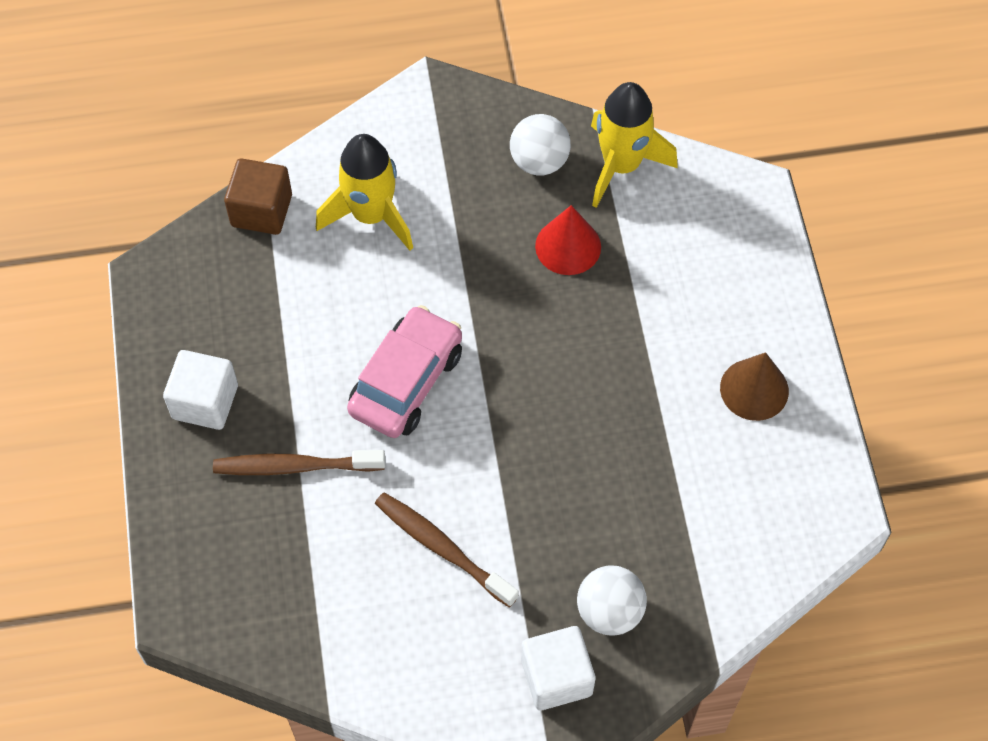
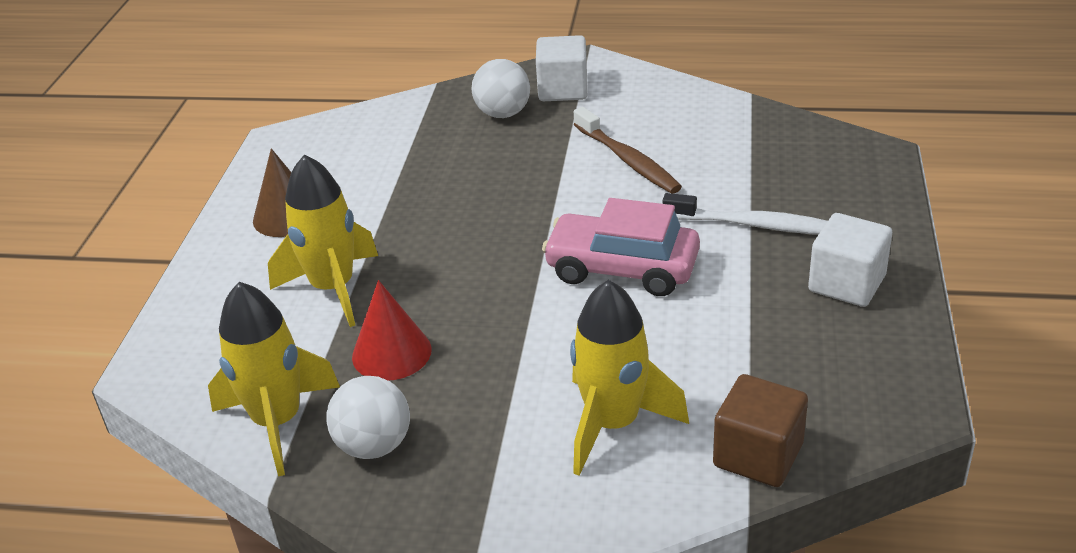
camera: 160 degrees left, 25 degrees down
(295, 466) = (754, 225): brown toothbrush -> white toothbrush
(406, 381) = (622, 268): pink car -> pink car turned 60 degrees clockwise
(655, 305) = (333, 289): none -> yellow rocket

